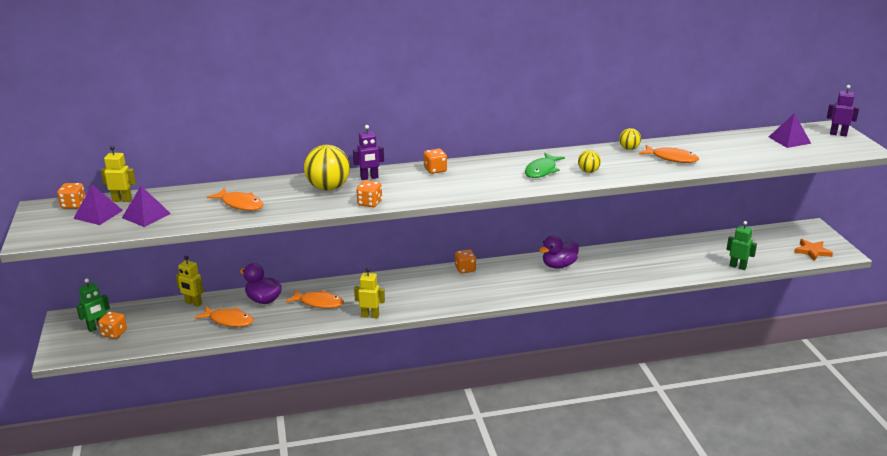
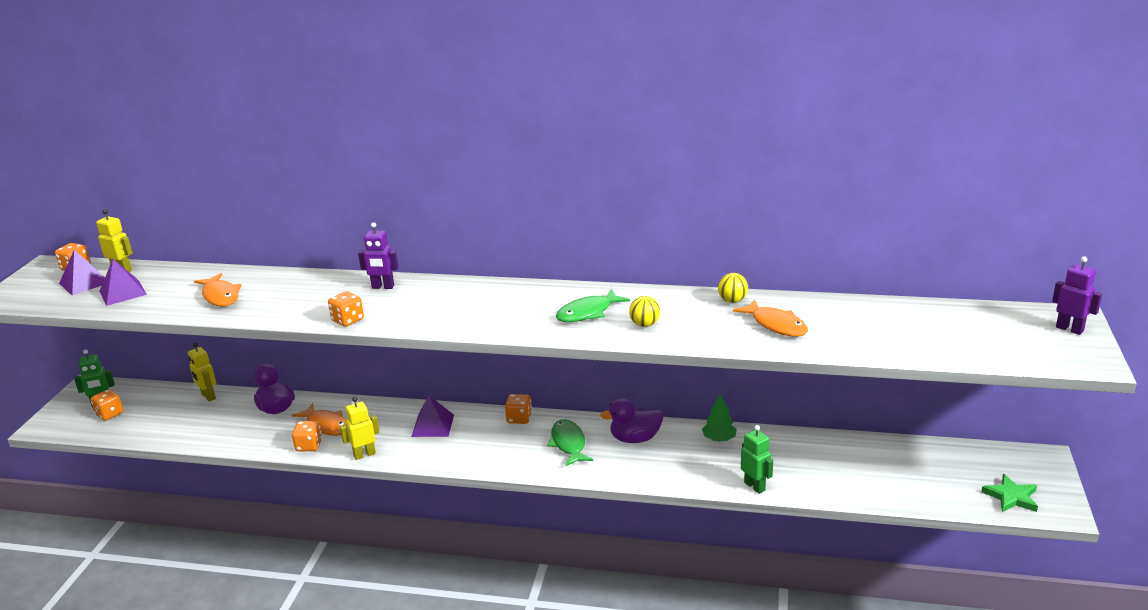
camera: 25 degrees right, 0 degrees up
(229, 320) = (222, 425): orange fish -> none
(328, 188) = (327, 292): yellow ball -> none
(370, 316) = (364, 454): yellow robot -> yellow robot turned 60 degrees counterclockwise
(435, 170) = (464, 290): orange dice -> orange dice (309, 446)
(516, 278) = (568, 444): none -> green fish
(614, 254) = (719, 439): none -> green tree
(738, 266) = (876, 495): green robot -> green robot (755, 486)
(789, 140) = (980, 326): purple pyramid -> purple pyramid (432, 425)
(812, 251) = (1011, 497): orange star -> green star

